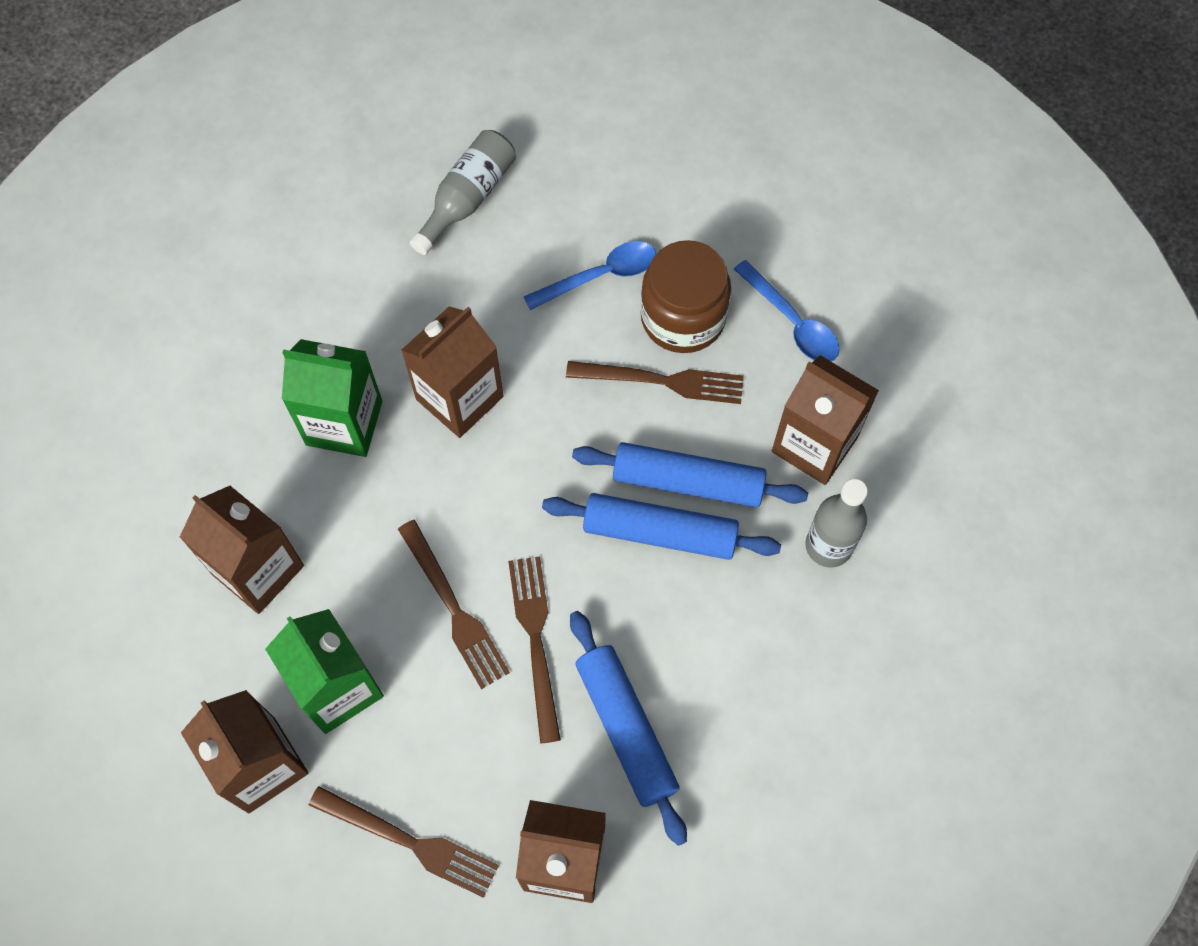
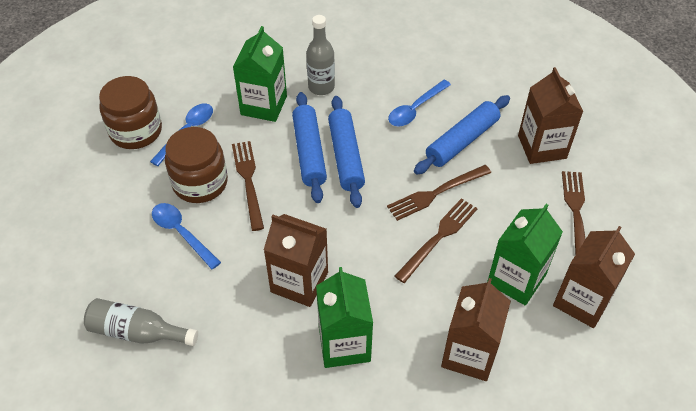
camera: 110 degrees left, 15 degrees down
(725, 681) = (415, 109): none -> blue spoon
(814, 444) = (264, 105): brown carton -> green carton
(818, 255) = (136, 131): none -> brown jar

